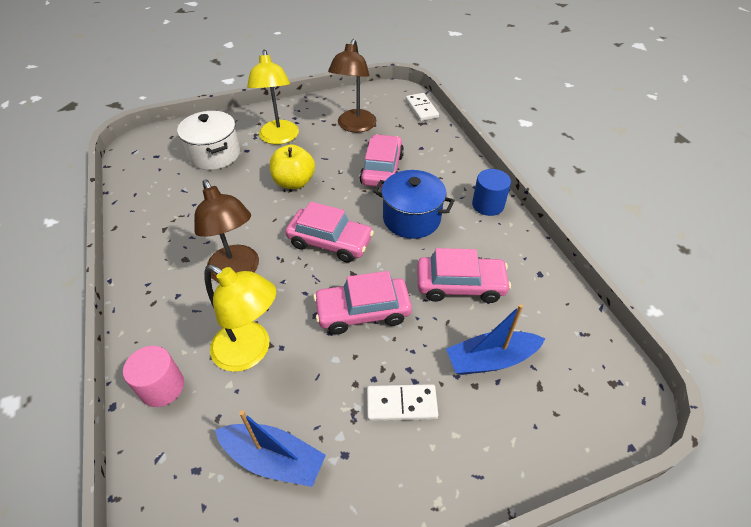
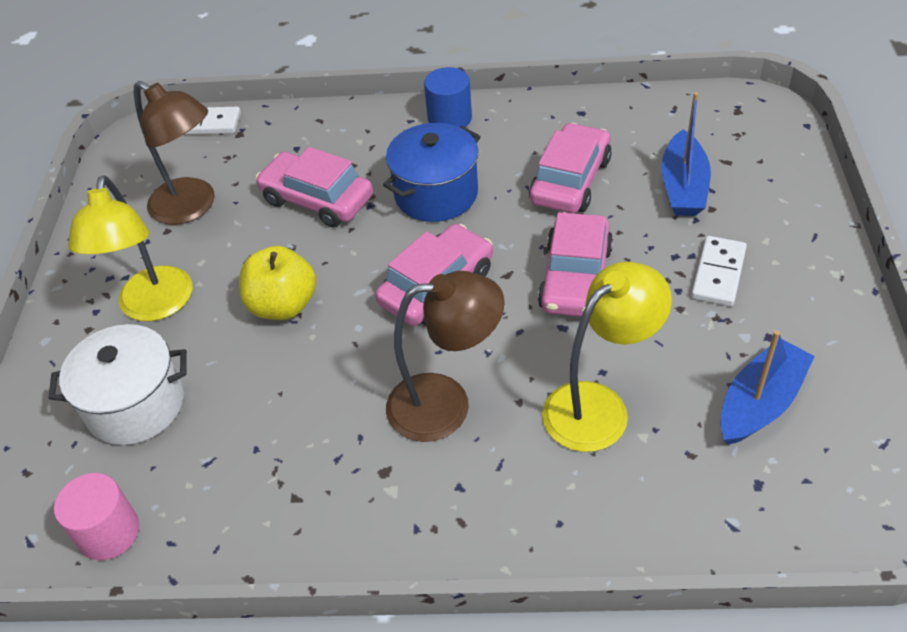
camera: 65 degrees left, 0 degrees up
(162, 387) = (624, 515): pink cylinder -> pink cylinder (109, 532)
(279, 138) = (153, 307): yellow lamp -> yellow lamp turned 75 degrees clockwise

